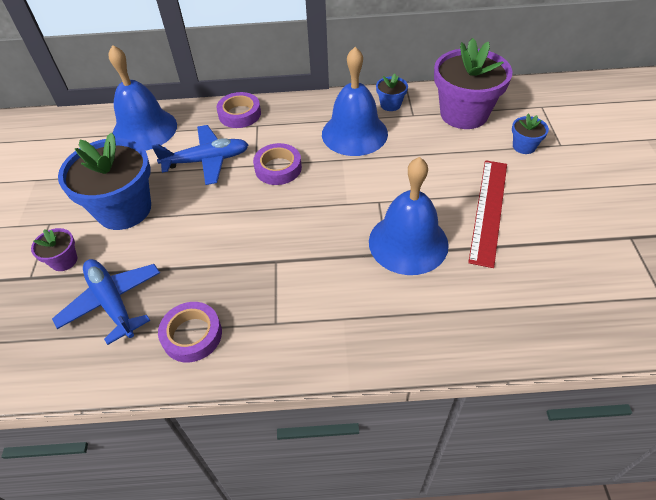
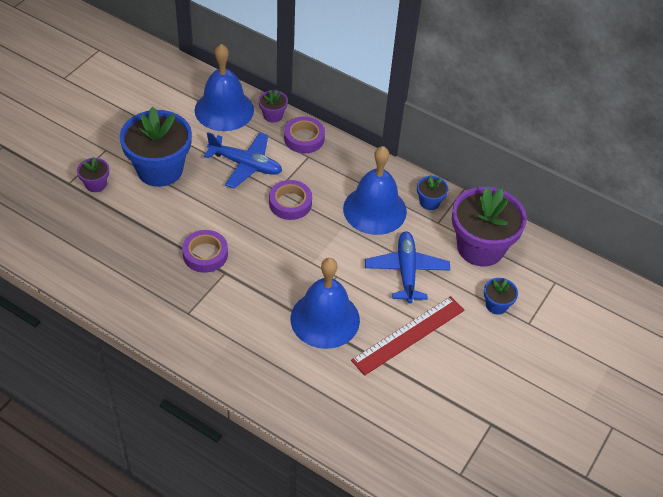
camera: 30 degrees right, 0 degrees up
(112, 302) = (103, 233): blue plane -> blue plane (406, 271)
(192, 335) = (132, 286): purple tape -> purple tape (205, 254)
(194, 111) = (273, 115): none -> purple flower pot

